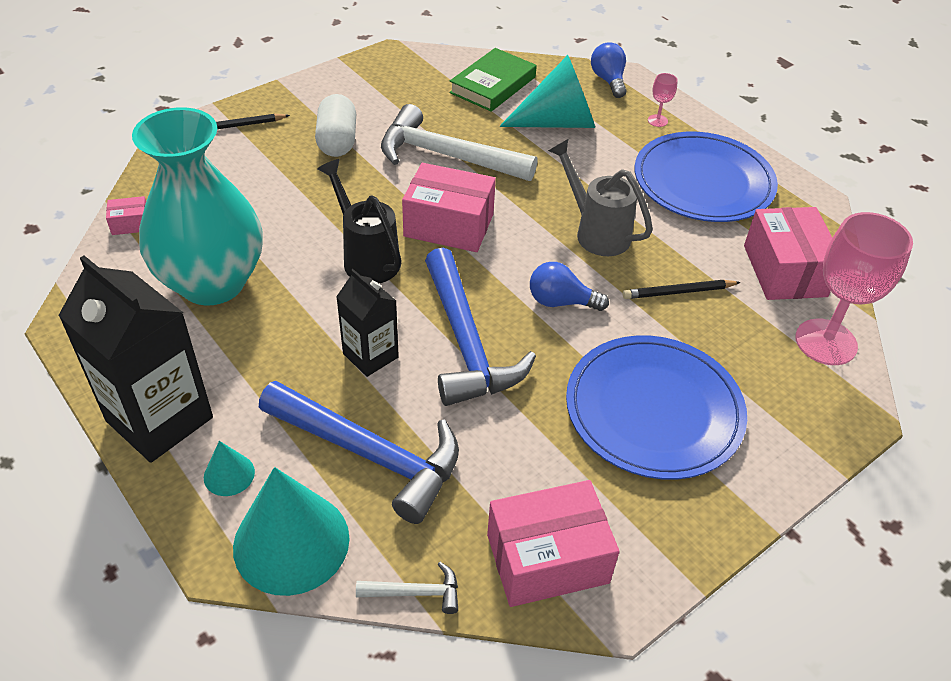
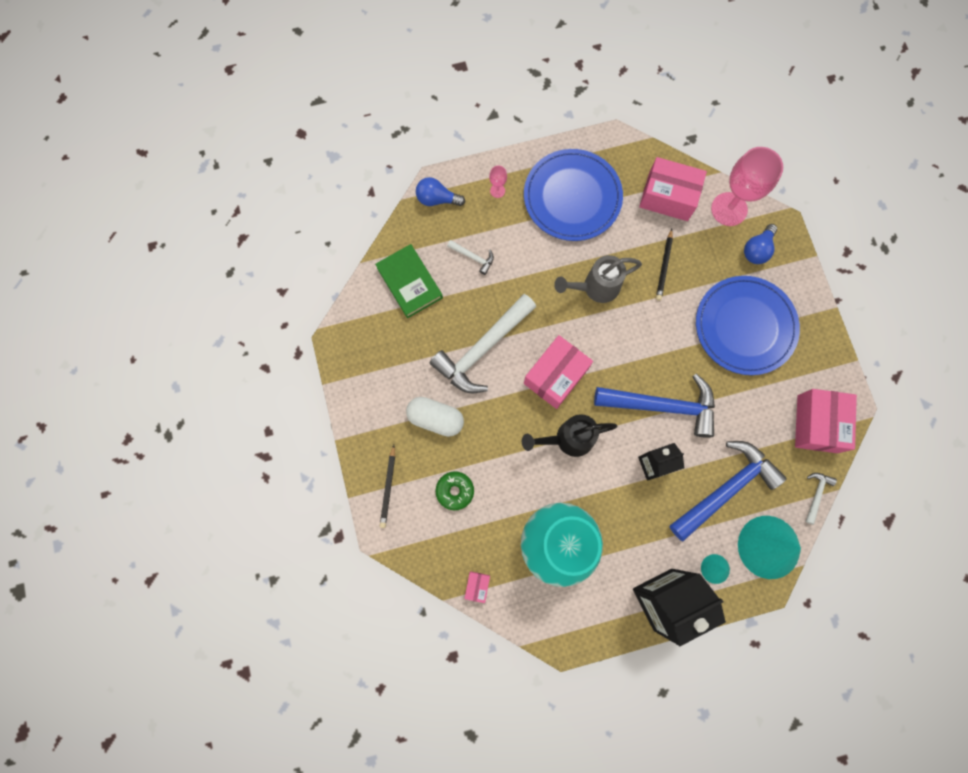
camera: 65 degrees left, 30 degrees up
(251, 176) = (455, 491): none -> green donut
(558, 122) = (473, 257): turquoise cone -> white hammer
(561, 302) = (648, 337): blue light bulb -> blue light bulb (757, 250)

